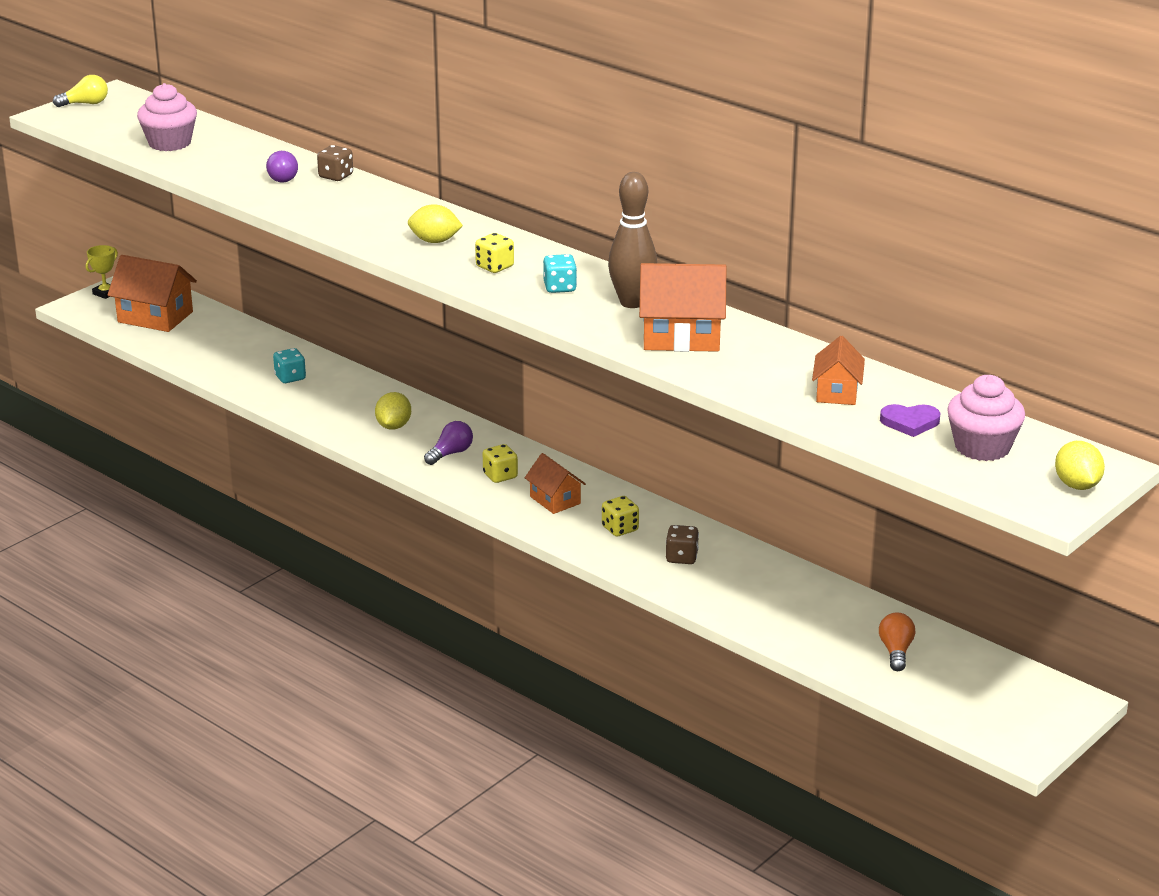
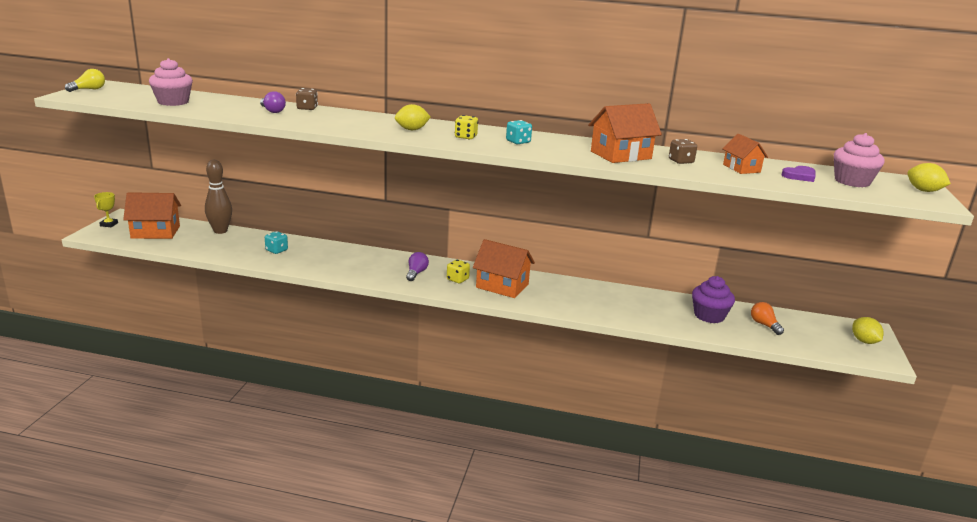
camera: 30 degrees left, 5 degrees down
(393, 426) = (367, 265): yellow lemon -> yellow lemon (864, 341)
(555, 500) = (502, 286): orange house -> orange house, size x1.65
(620, 529) = (554, 294): yellow dice -> none
(632, 302) = (568, 144): brown bowling pin -> brown bowling pin (220, 231)
(681, 557) = (603, 301): brown dice -> brown dice (681, 161)
(823, 617) = (709, 316): none -> purple cupcake

